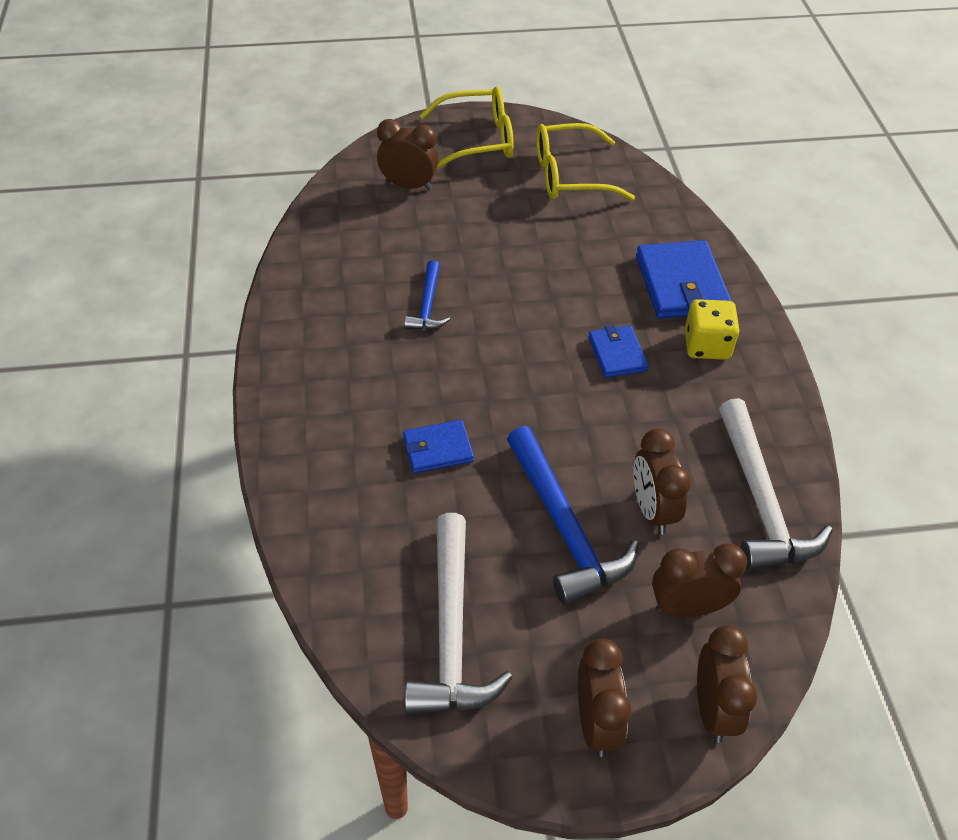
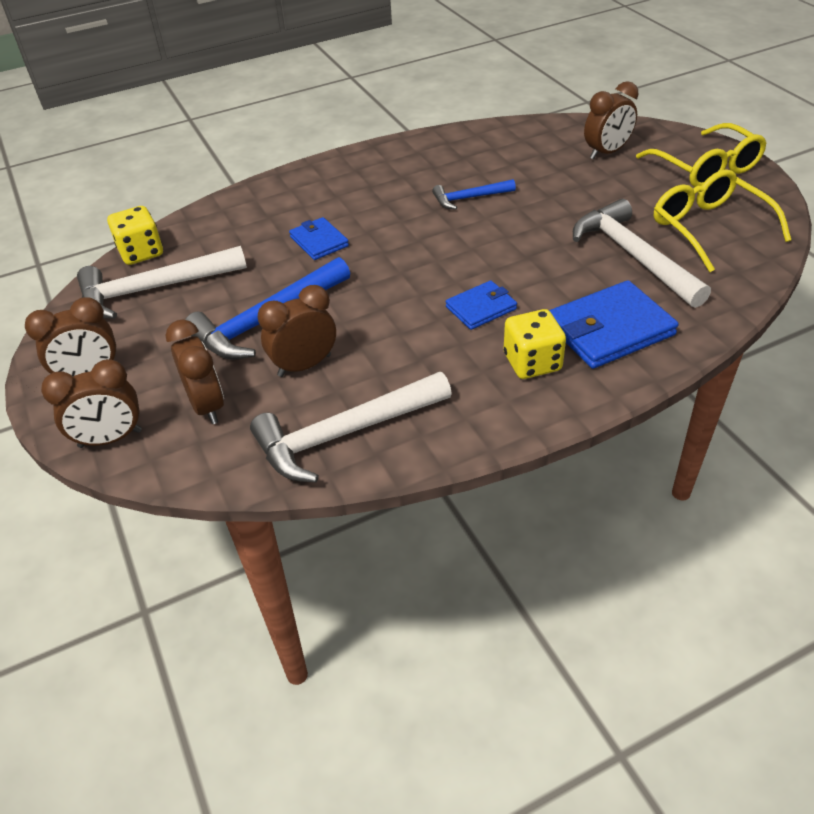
camera: 75 degrees right, 5 degrees down
(360, 637) = (141, 252): none -> yellow dice
(409, 185) = (606, 153): brown clock -> brown clock turned 60 degrees clockwise
(586, 232) = (633, 256): none -> white hammer

